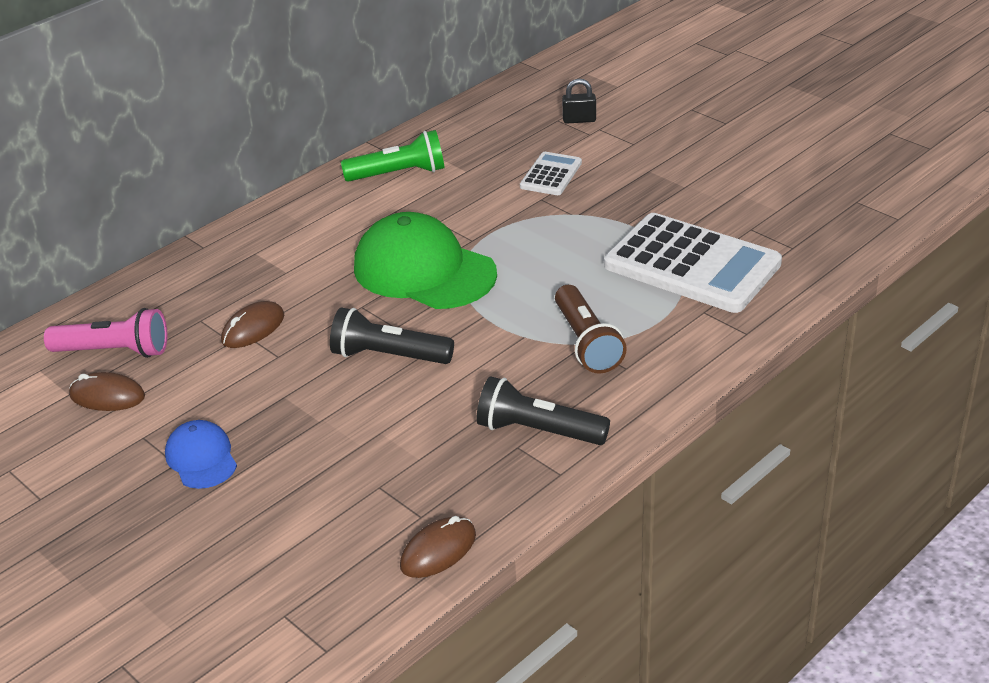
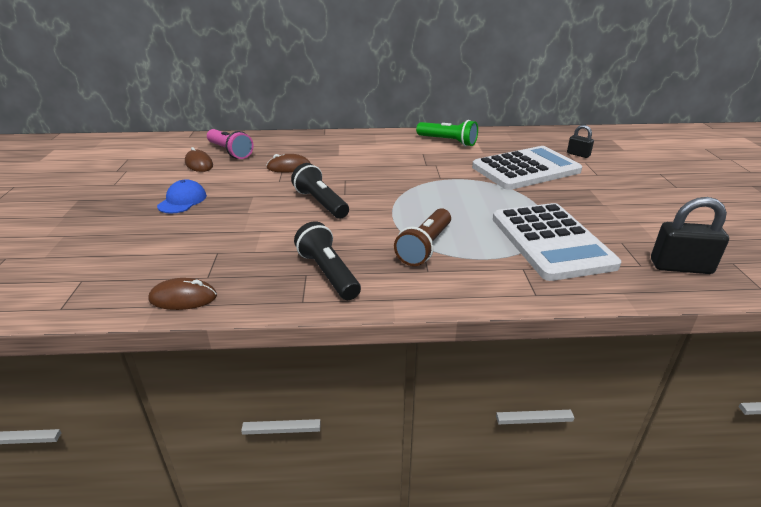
camera: 40 degrees right, 5 degrees down
(424, 270) = (396, 179): green cap -> none
(551, 175) = (526, 169): white calculator -> white calculator, size x2.08
(823, 230) = (680, 267): none -> black padlock

